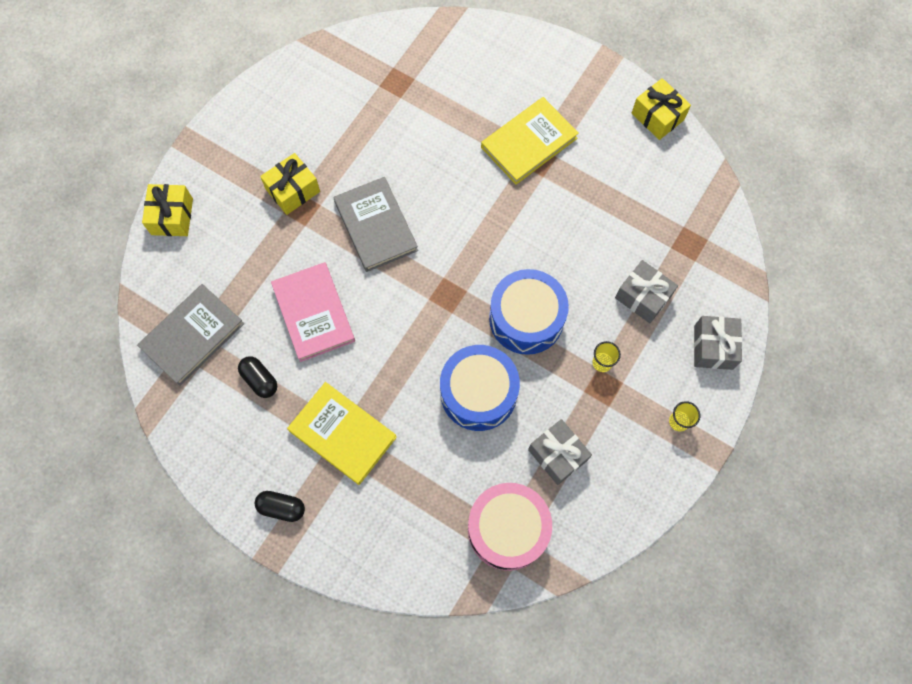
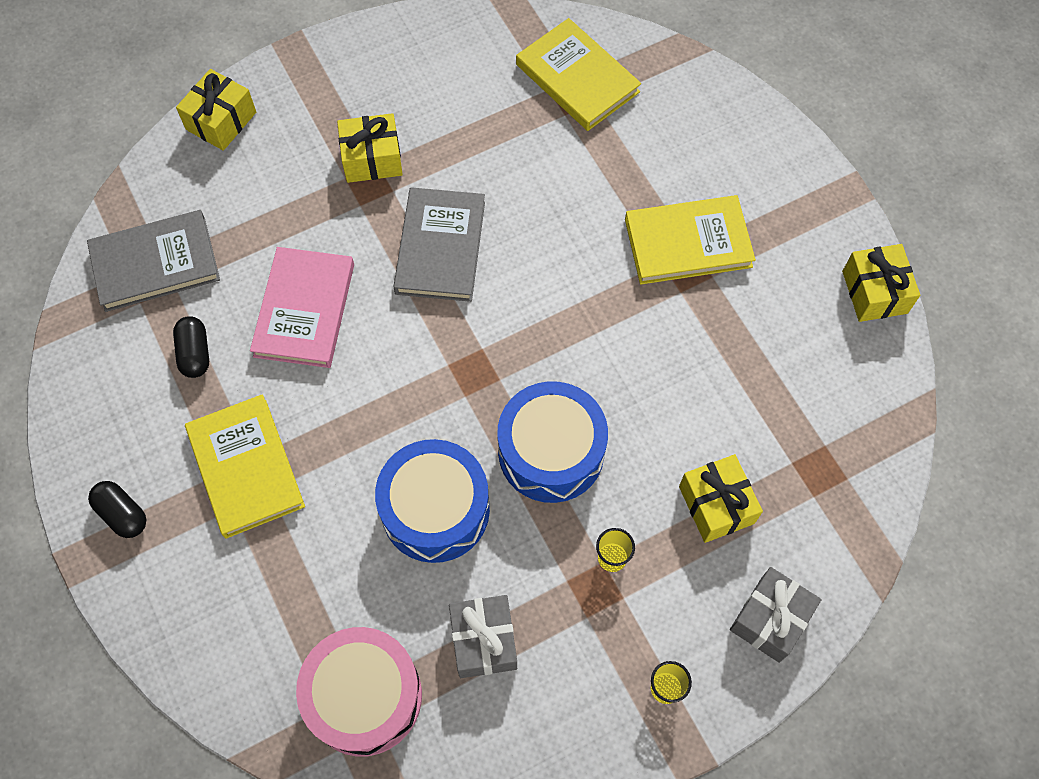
camera: 30 degrees right, 5 degrees down
(393, 69) = (577, 78): none -> yellow book
(643, 297) = (716, 505): grey gift -> yellow gift

